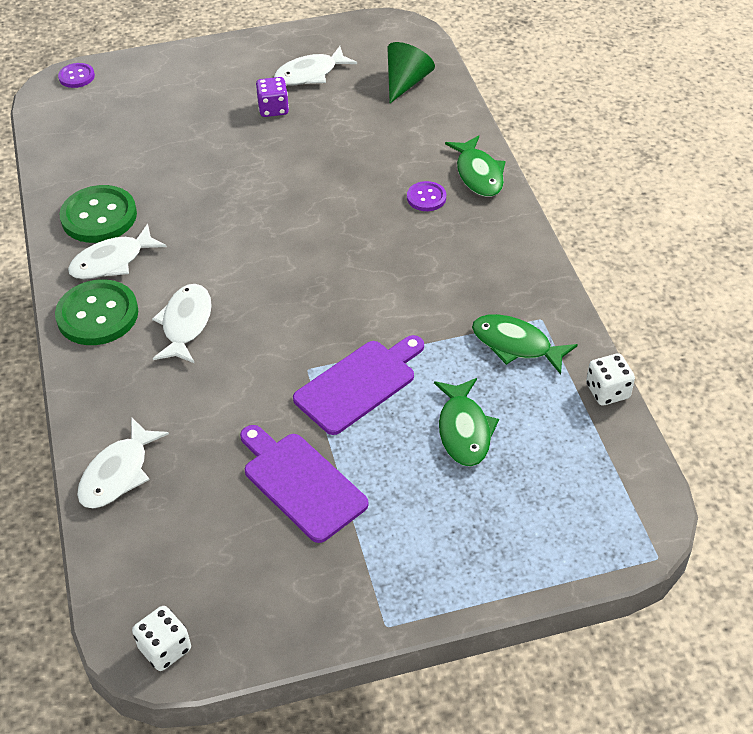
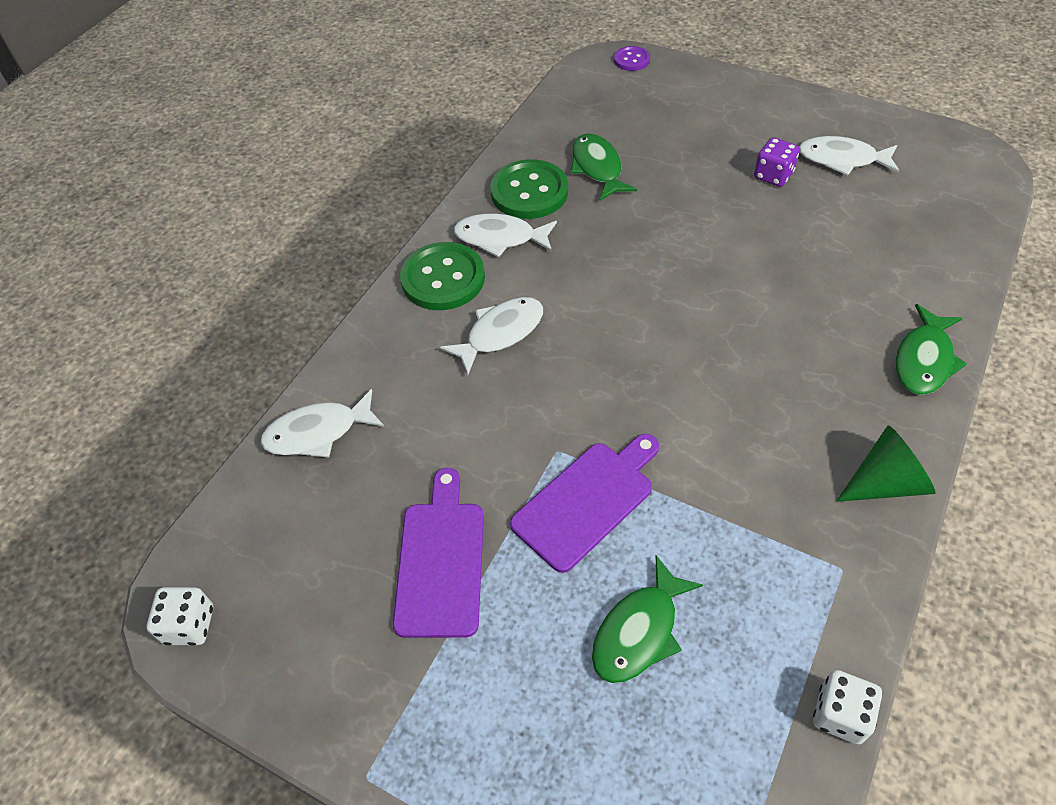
camera: 45 degrees right, 5 degrees up
(359, 384) = (587, 501): purple cutting board -> purple cutting board turned 45 degrees counterclockwise
(406, 82) = (935, 218): green cone -> green cone (885, 483)
(426, 198) = (841, 351): purple button -> none
(516, 345) = (785, 578): green fish -> green fish (597, 168)

